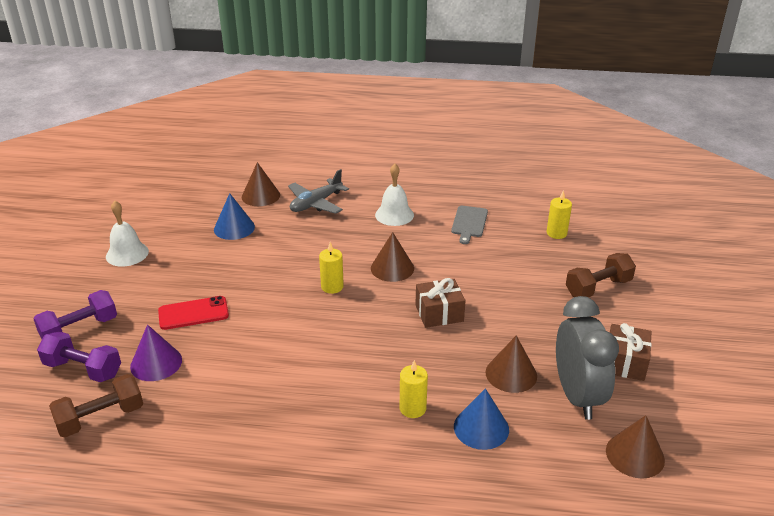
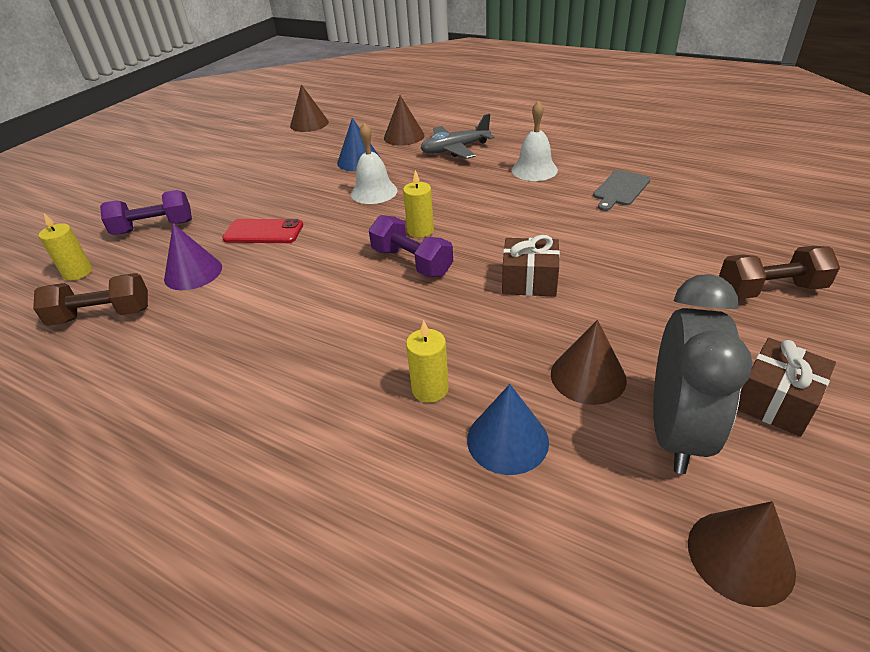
camera: 25 degrees right, 5 degrees up
(83, 369) = (126, 265): purple dumbbell -> purple dumbbell (412, 262)
(127, 254) = (246, 170): white bell -> white bell (374, 192)
(392, 268) = (500, 222): brown cone -> brown cone (309, 124)
(556, 233) = (734, 216): yellow candle -> yellow candle (78, 272)

